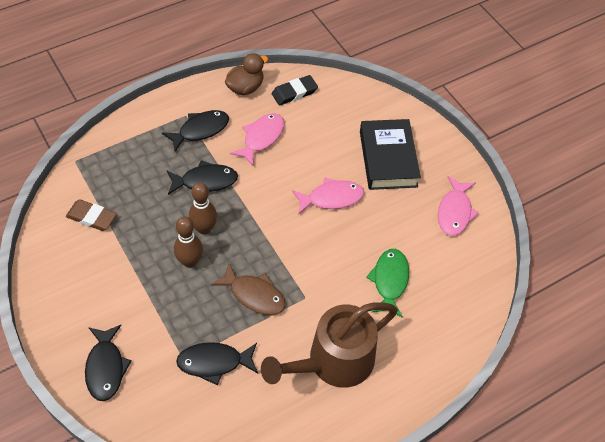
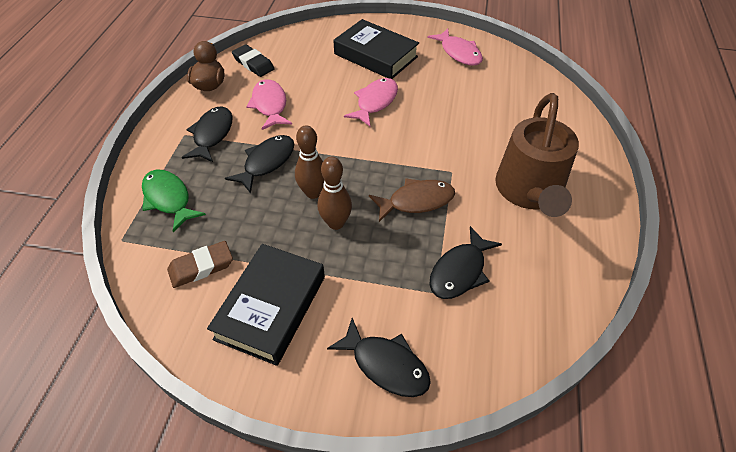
camera: 45 degrees left, 5 degrees down
(94, 277) = (271, 307): none -> black book
(294, 93) = (253, 64): black eraser -> black eraser turned 60 degrees counterclockwise
(389, 281) = (484, 117): green fish -> green fish (168, 199)

